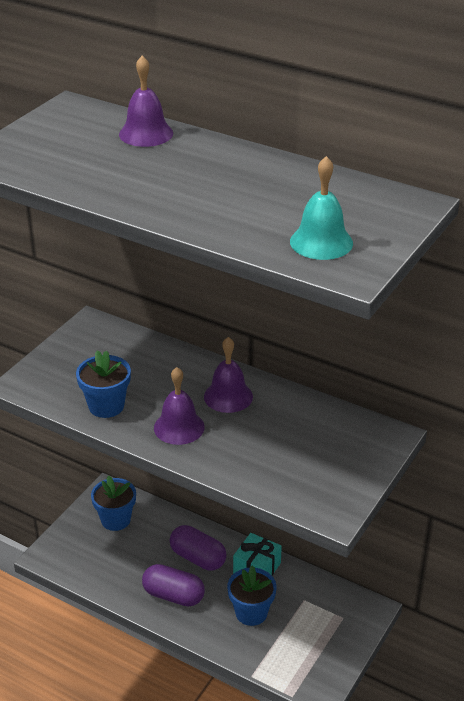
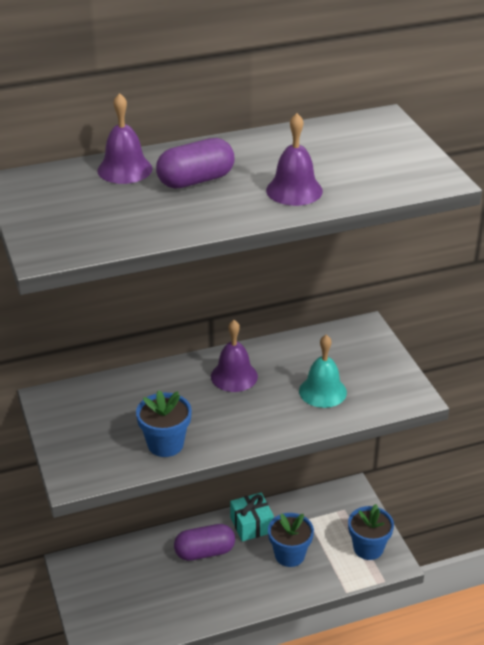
camera: 50 degrees left, 0 degrees up
(115, 520) = (108, 577): blue flower pot -> blue flower pot (368, 548)
(173, 595) = (226, 589): purple capsule -> purple capsule (196, 180)
(179, 427) = (238, 419): purple bell -> purple bell (294, 190)
(321, 242) = (387, 172): turquoise bell -> turquoise bell (322, 391)

